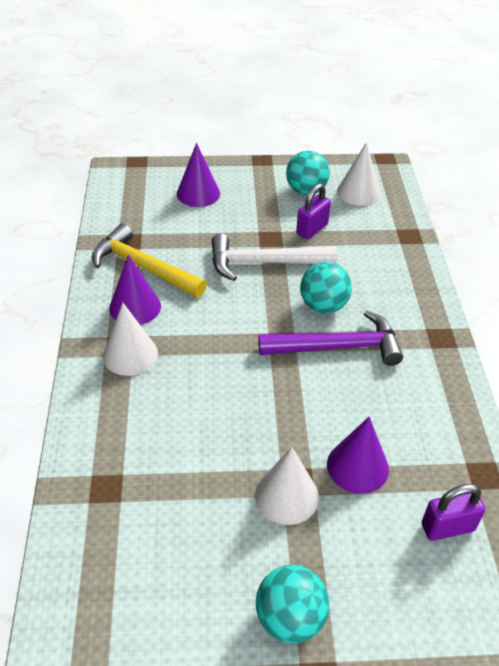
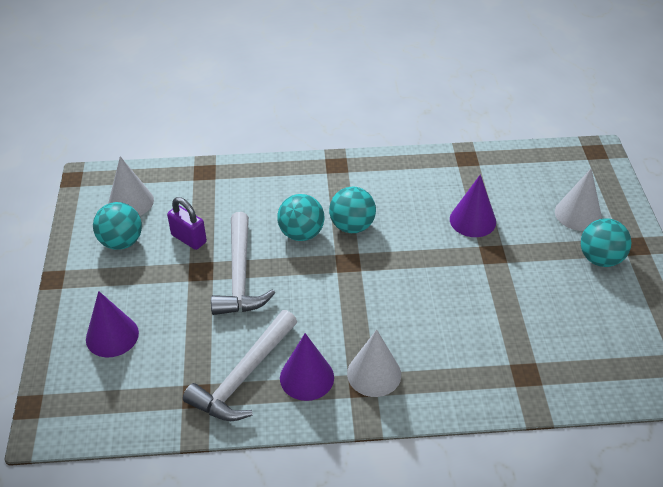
camera: 90 degrees left, 0 degrees up
(143, 267) = (243, 376): yellow hammer -> white hammer
(286, 495) = (507, 260): white cone -> white cone (578, 214)
(338, 347) = (352, 226): purple hammer -> turquoise ball
(447, 527) = (512, 180): purple padlock -> none

